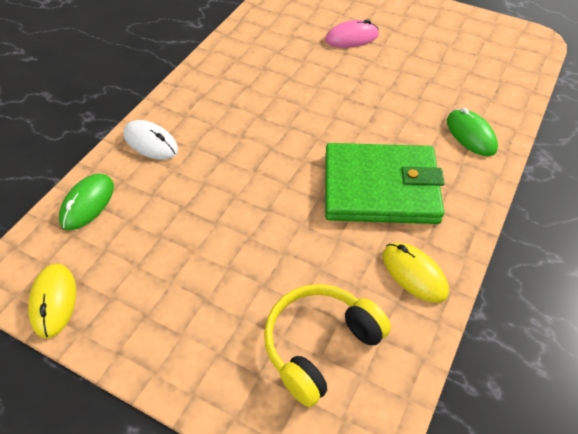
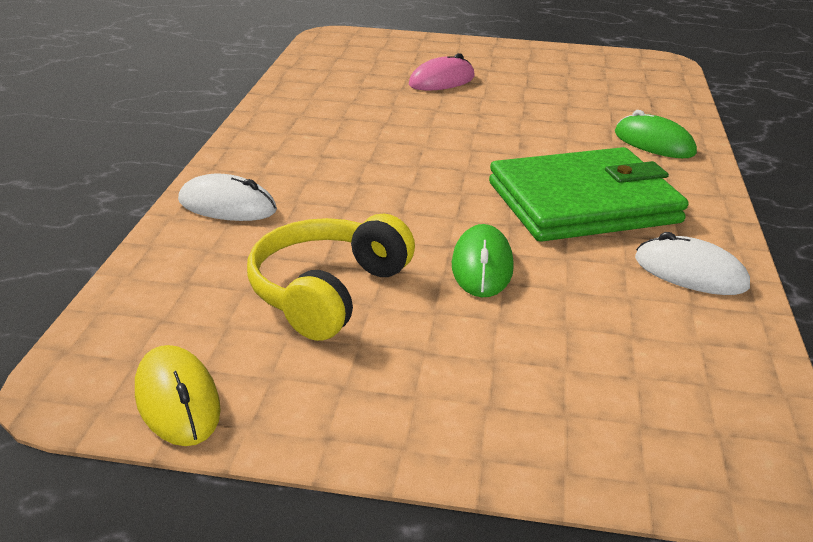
camera: 20 degrees left, 20 degrees down
(87, 203) = (166, 282): green mouse -> green mouse (482, 266)
(320, 345) = (626, 365): yellow headphones -> yellow headphones (328, 292)
(414, 274) = (690, 273): yellow mouse -> white mouse

